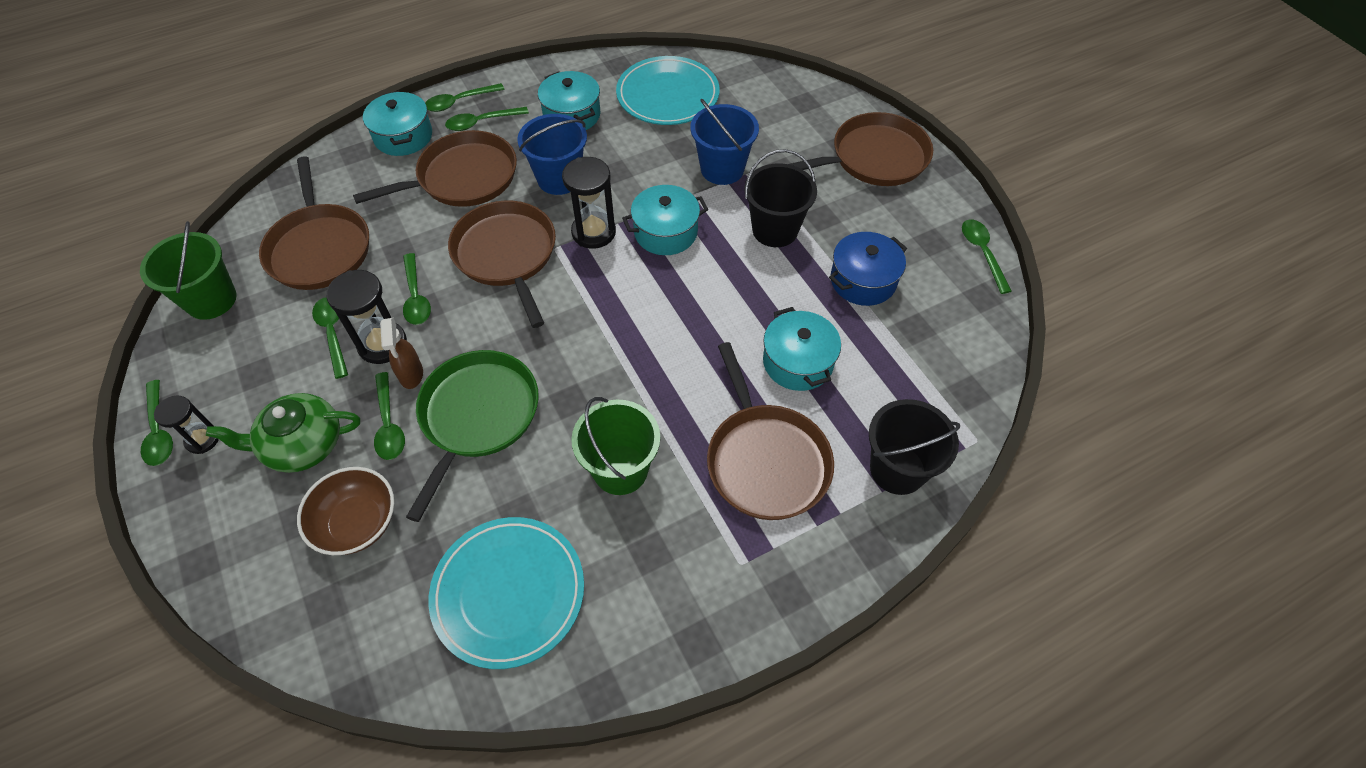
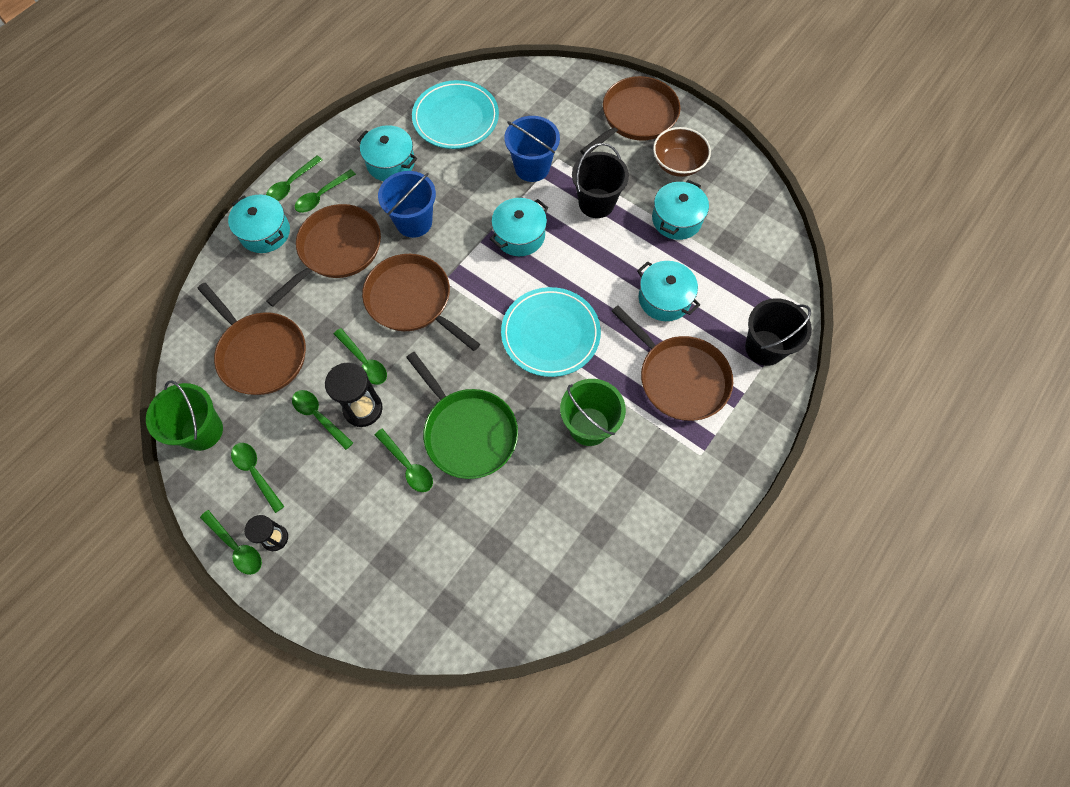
camera: 25 degrees left, 10 degrees up
(302, 444) = (354, 508): green teapot -> none
(357, 523) = (432, 544): brown bowl -> brown bowl (678, 164)
(411, 375) = (400, 422): brown spray bottle -> none
(477, 416) = (468, 432): green pan -> green pan turned 150 degrees clockwise
(508, 593) = (564, 542): turquoise plate -> turquoise plate (550, 334)
(593, 232) = (466, 256): black hourglass -> none
(863, 280) = (676, 219): blue pot -> turquoise pot
(982, 253) = (744, 167): green spoon -> green spoon (256, 473)

